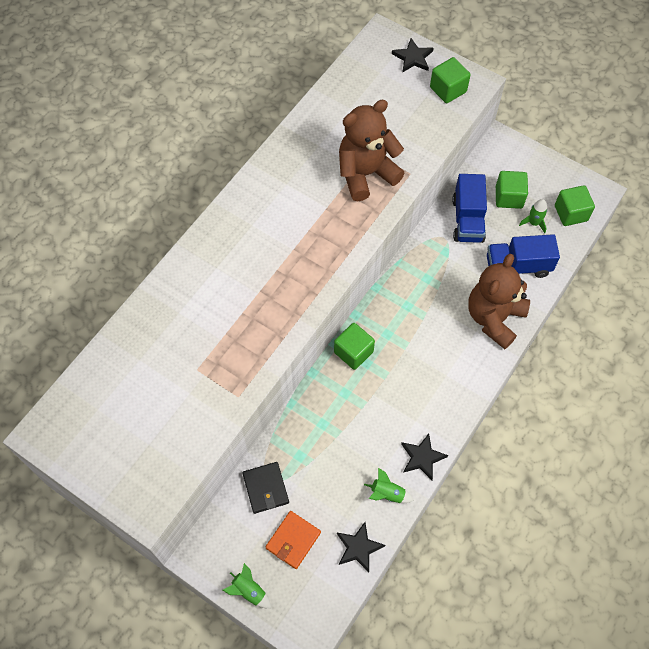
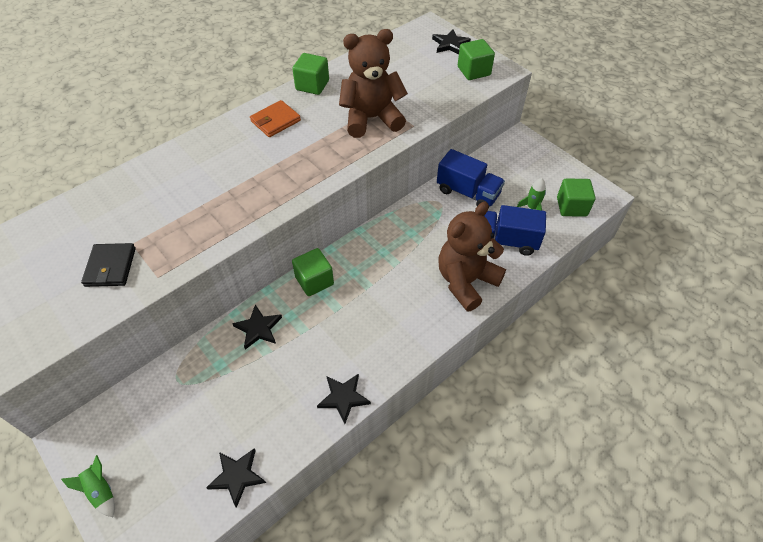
camera: 15 degrees right, 10 degrees down
(266, 488) = (171, 387): black wallet -> black wallet (110, 267)
(293, 540) = (172, 449): orange wallet -> orange wallet (275, 121)
(320, 413) = (258, 328): none -> black star
(387, 494) = (292, 426): green rocket -> none
(467, 220) = (468, 192): blue truck -> blue truck turned 75 degrees counterclockwise
(509, 197) = (513, 182): green cube -> green cube (312, 85)

